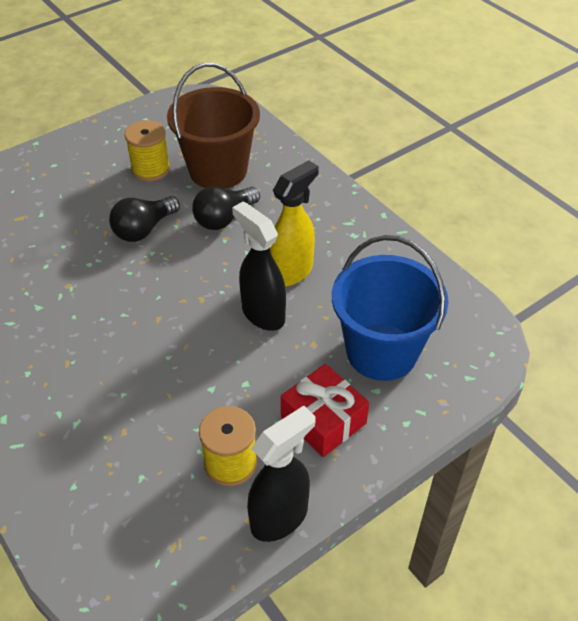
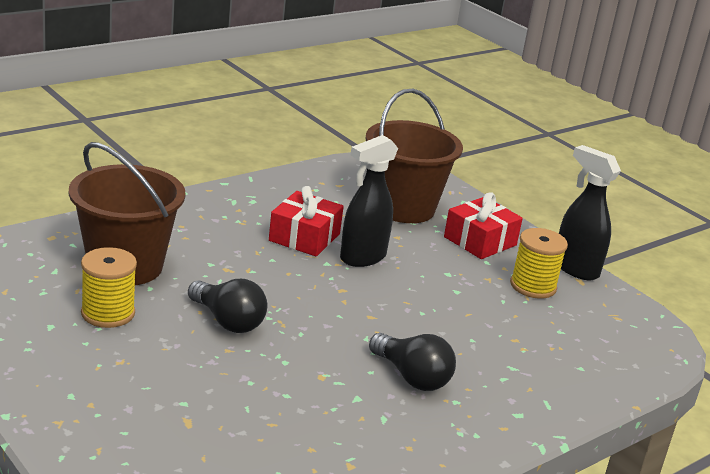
camera: 95 degrees left, 20 degrees down
(224, 218) = (216, 268): black light bulb -> black light bulb (412, 377)
(292, 272) = (304, 237): yellow spray bottle -> red gift
(381, 352) = (403, 208): blue bucket -> brown bucket

